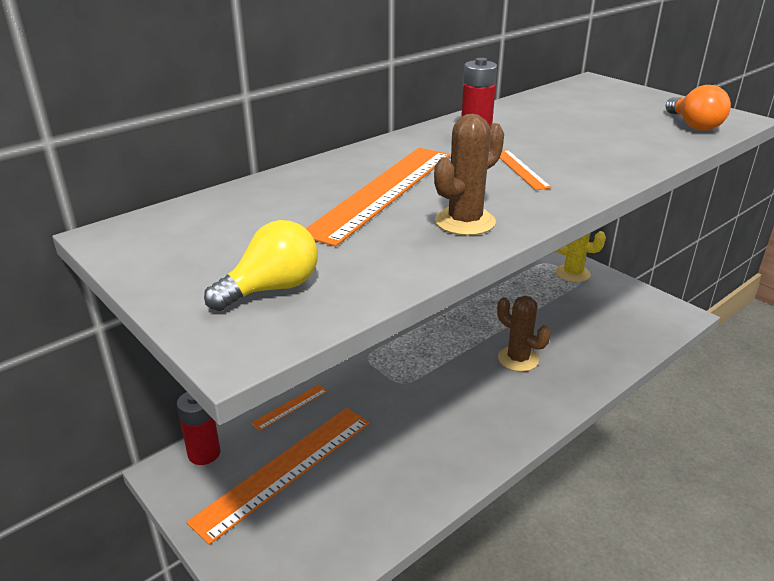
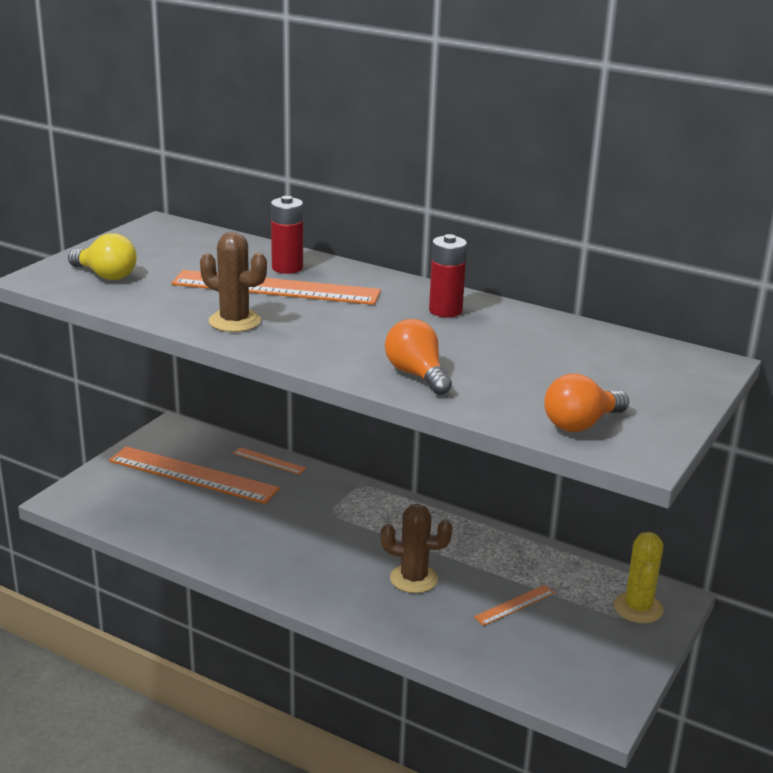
camera: 70 degrees right, 5 degrees down
(204, 453) = (197, 436): red battery -> red battery (287, 268)
(518, 359) = (413, 579): brown cactus -> brown cactus turned 75 degrees clockwise
(520, 169) = (363, 335): orange ruler -> orange ruler (514, 605)
(608, 161) = (417, 375): none -> orange light bulb

